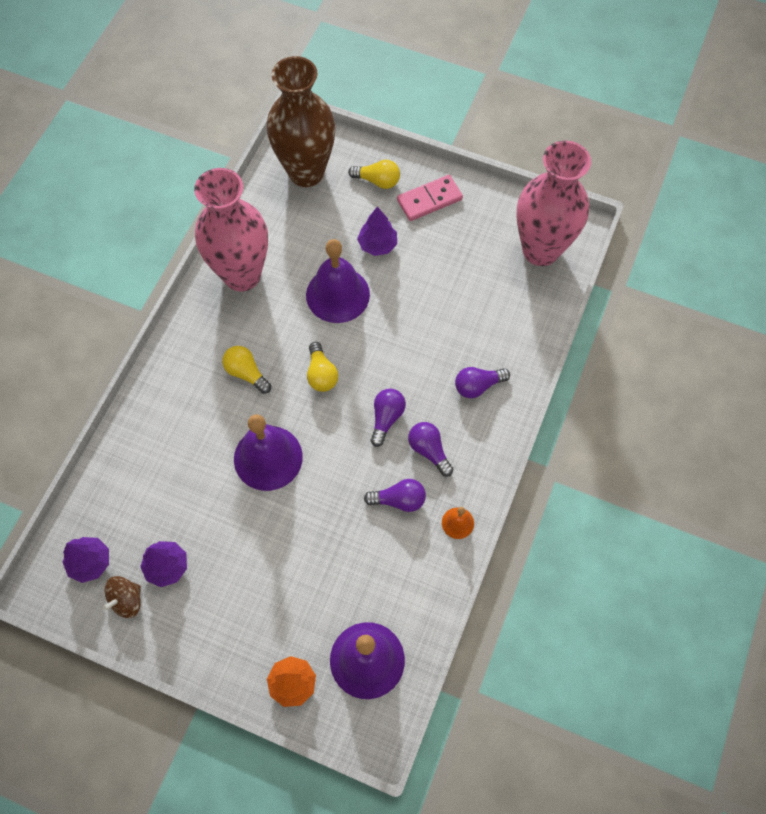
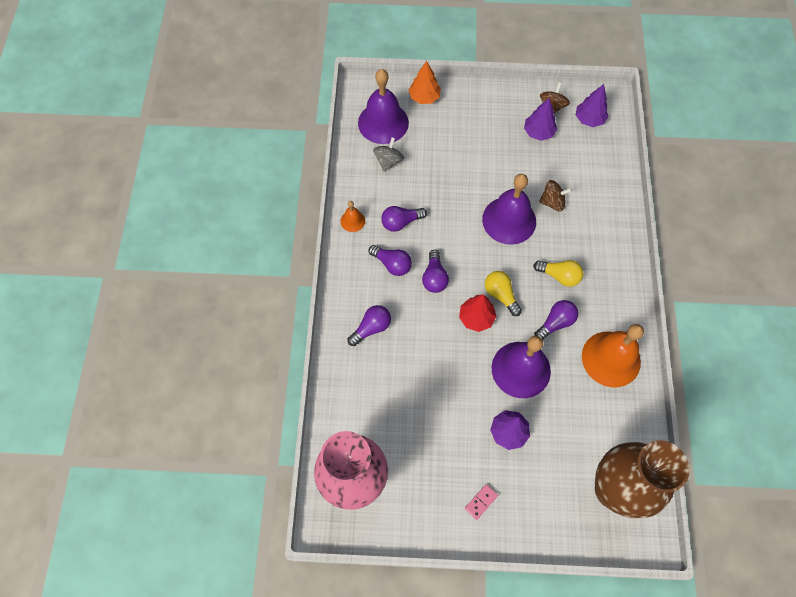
camera: 160 degrees right, 0 degrees up
(204, 462) = (552, 202): none -> brown spinning top
(242, 275) = (611, 359): pink vase -> orange bell
(278, 326) = (555, 323): none -> purple light bulb
(359, 359) = (476, 318): none -> red tree
(377, 181) = (540, 506): yellow light bulb -> none
(382, 593) = (388, 161): none -> grey spinning top
(429, 200) = (481, 502): pink domino -> pink domino, size x0.53

